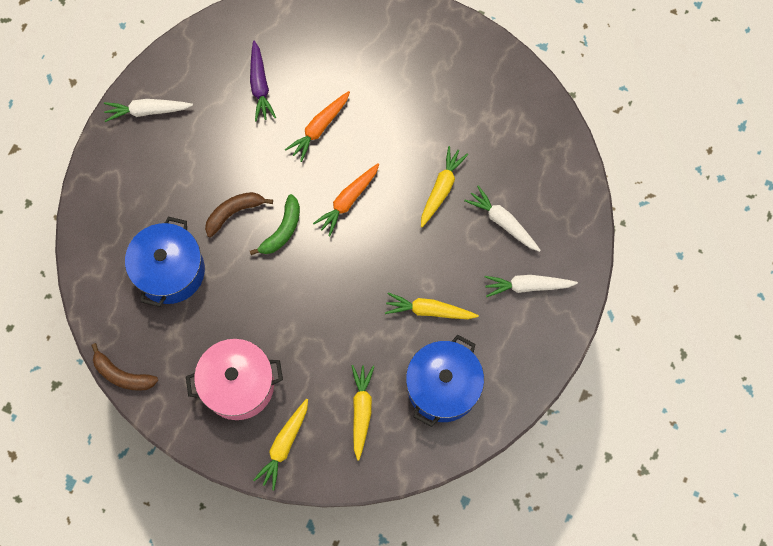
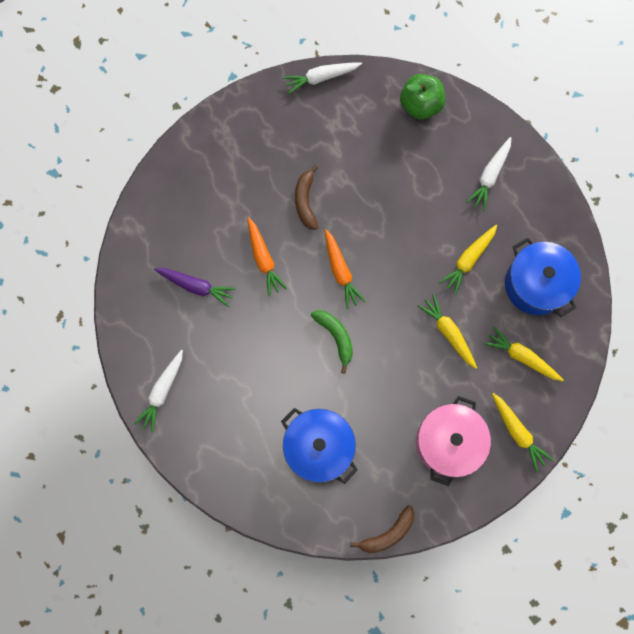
camera: 60 degrees left, 5 degrees up
(234, 213) = (297, 368): brown banana -> brown banana (305, 201)
(441, 189) = (373, 194): yellow carrot -> yellow carrot (448, 332)
(502, 222) = (427, 164): white carrot -> white carrot (321, 78)
(559, 184) = (420, 105): none -> green apple

